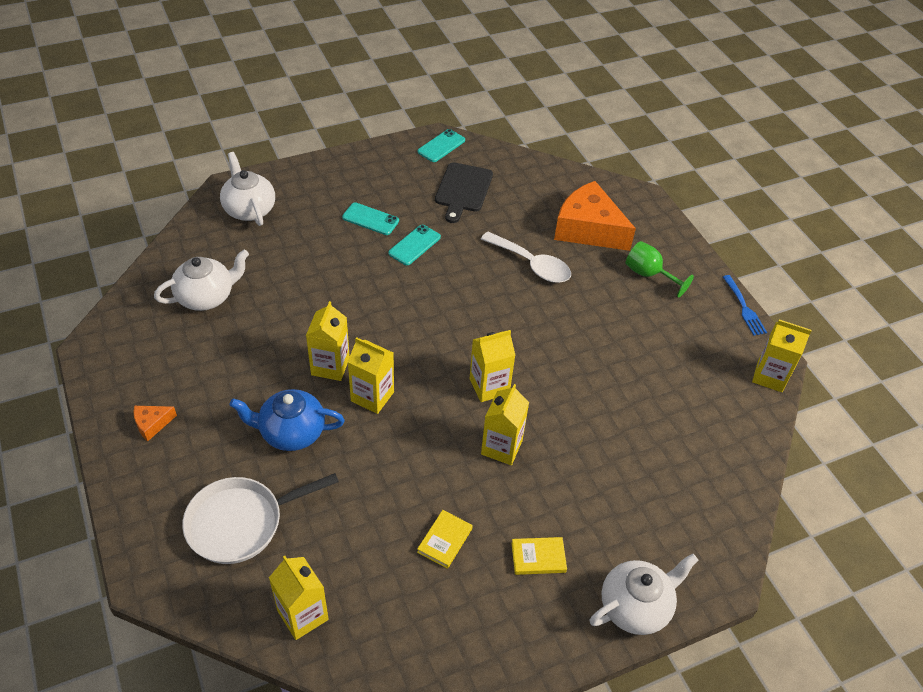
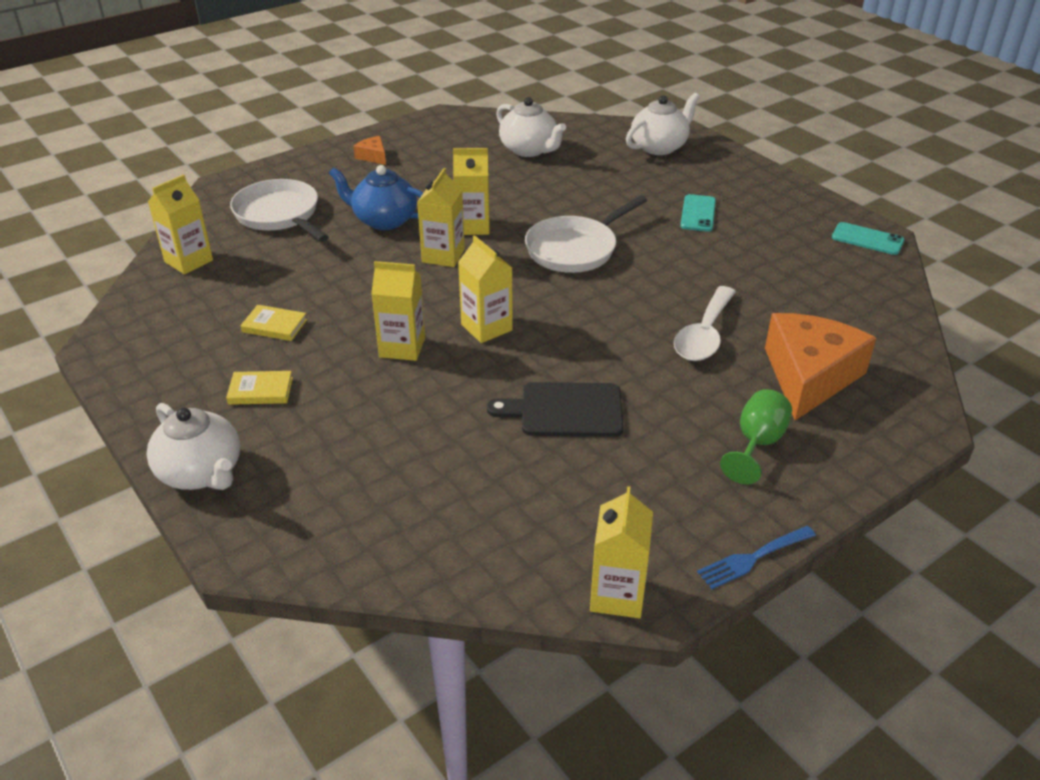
camera: 80 degrees right, 10 degrees down
(291, 432) = (384, 220): blue teapot -> blue teapot turned 60 degrees counterclockwise
(394, 306) = (575, 249): none -> white pan
(414, 245) = (677, 247): turquoise phone -> none
(463, 190) = (799, 266): black cutting board -> black cutting board (565, 410)
(538, 557) = (260, 391): yellow book -> yellow book turned 75 degrees counterclockwise

